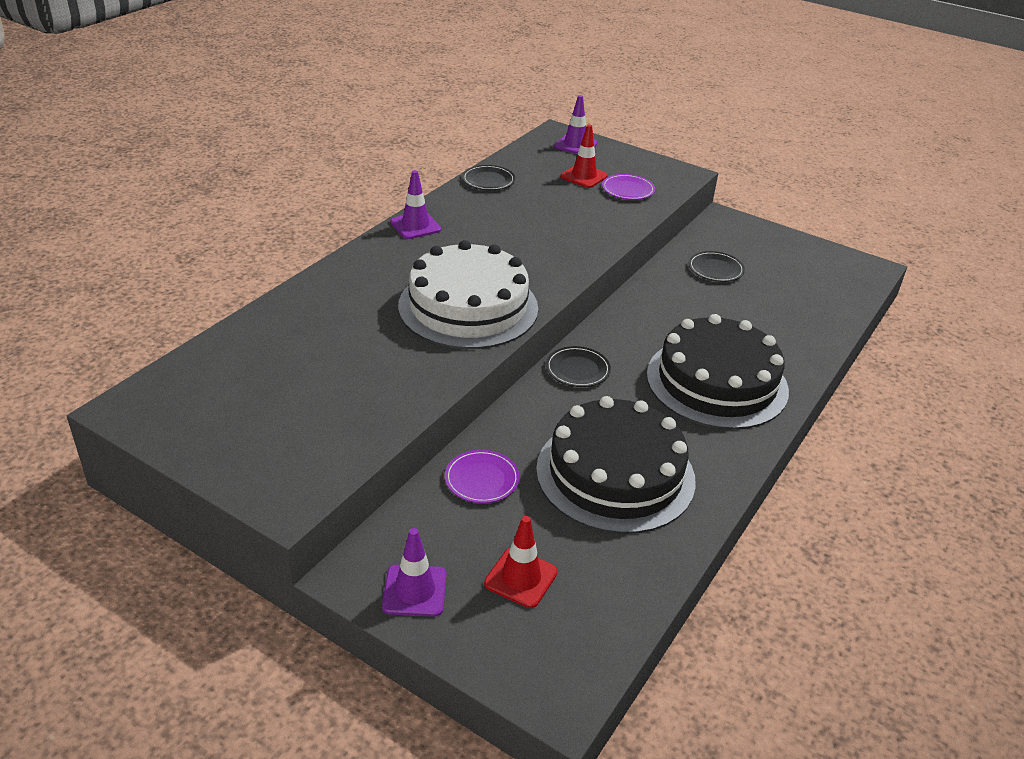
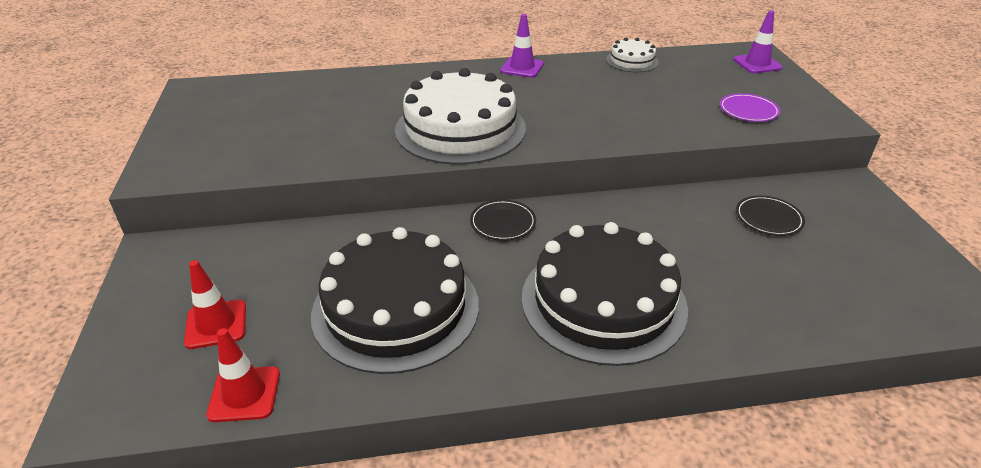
camera: 50 degrees right, 0 degrees up
(414, 591) = (158, 283): purple traffic cone -> none
(482, 479) = (311, 248): purple plate -> none
(488, 180) = (632, 61): black plate -> white cake
(584, 176) = (722, 87): red traffic cone -> red traffic cone (244, 394)

